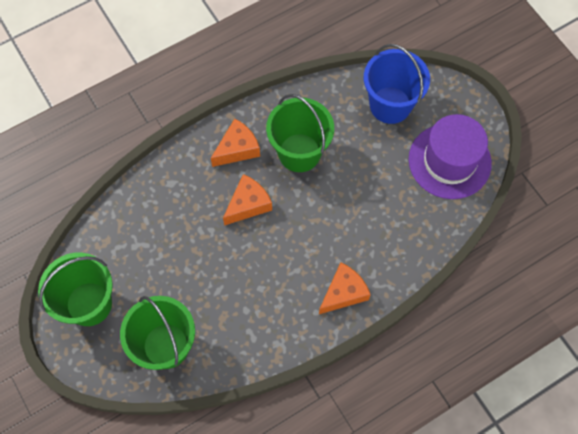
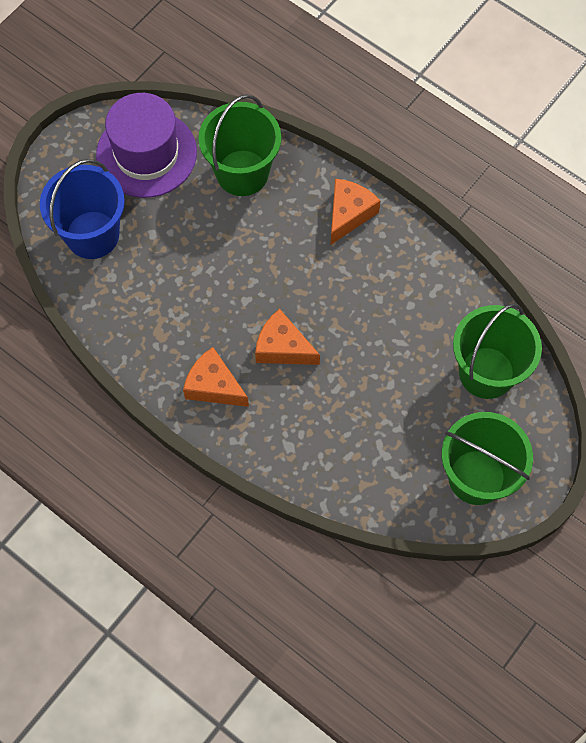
camera: 110 degrees left, 0 degrees up
(299, 152) = (193, 314): green bucket -> green bucket (242, 173)
(343, 293) = (349, 214): orange cheese -> orange cheese turned 90 degrees clockwise

